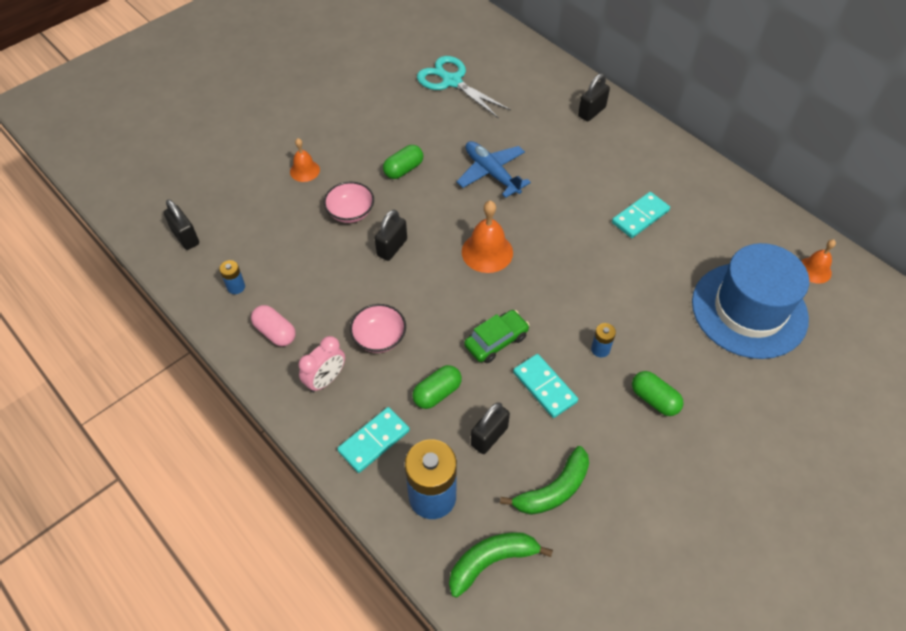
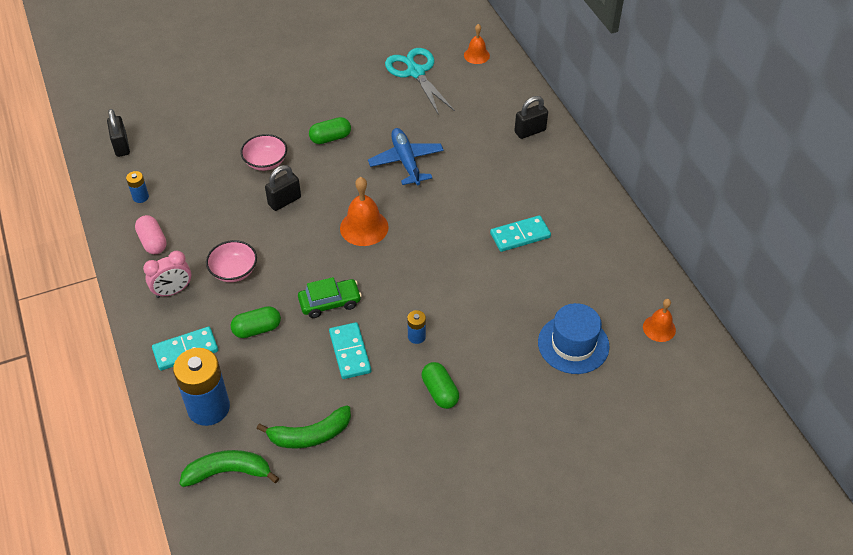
camera: 20 degrees right, 5 degrees down
(304, 170) = (246, 117): orange bell -> orange bell (476, 55)
(489, 436) = (280, 376): black padlock -> none
(749, 310) = (573, 344): blue hat -> blue hat, size x0.64

